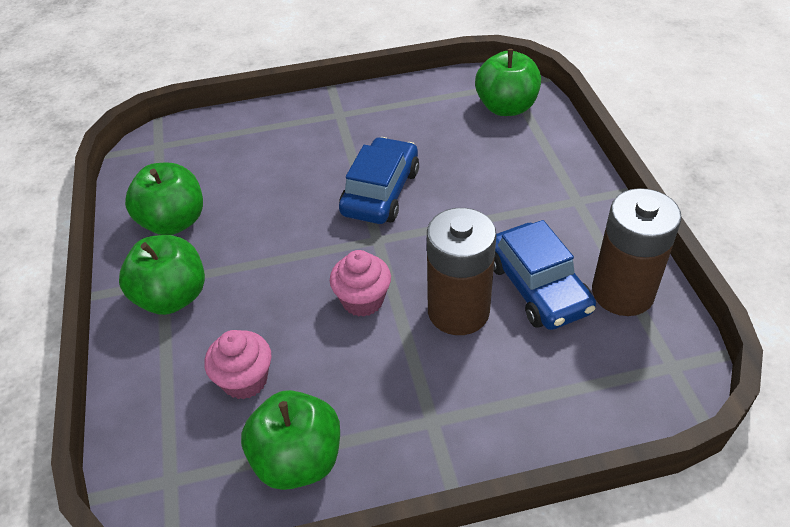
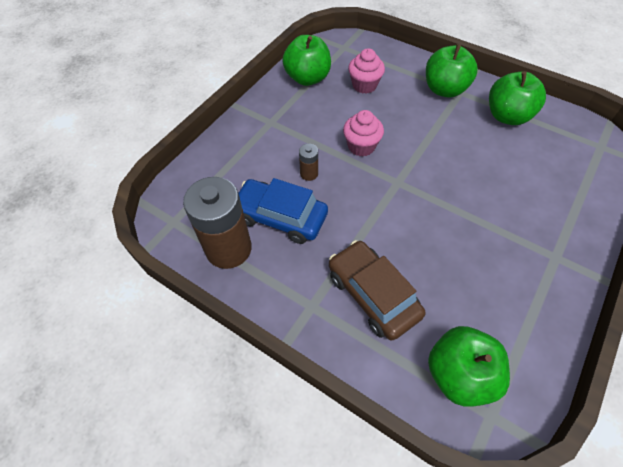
camera: 135 degrees right, 10 degrees up
(380, 192) = (438, 213): blue car -> none
(458, 311) = (309, 174): brown battery -> brown battery, size x0.44
(515, 177) = (372, 294): none -> brown car

